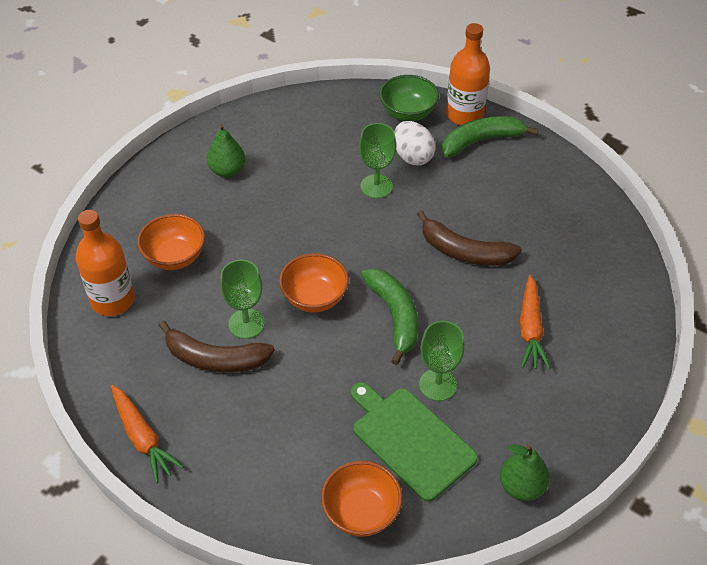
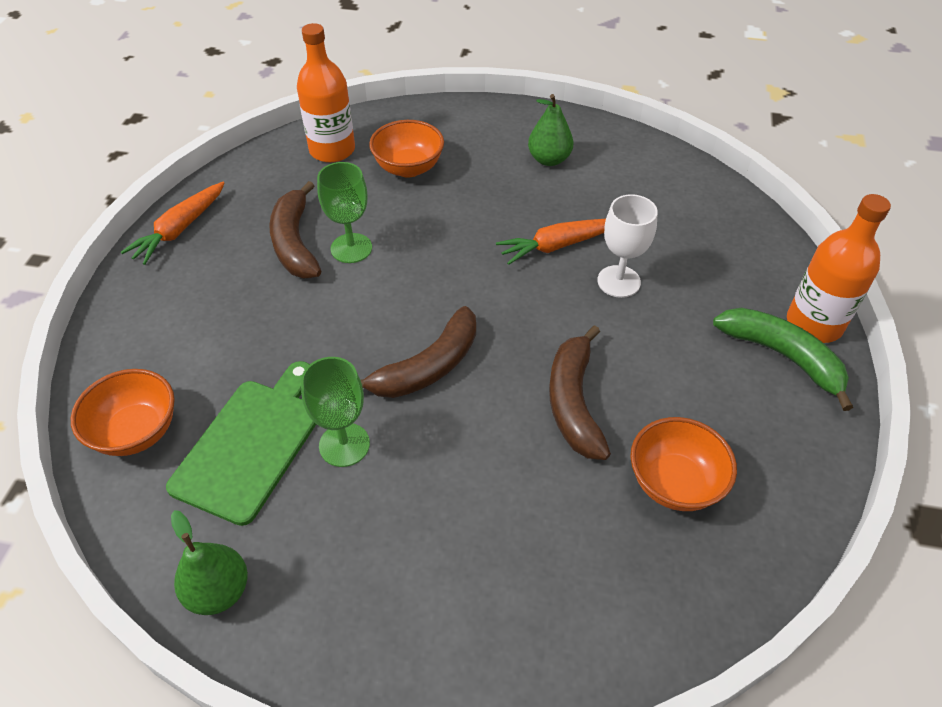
camera: 65 degrees right, 0 degrees up
(314, 298) = (415, 288): orange bowl -> orange bowl (674, 483)
(376, 186) = (618, 281): green goblet -> white goblet
(394, 316) = (428, 367): green banana -> brown banana
(408, 113) = (764, 268): green bowl -> none
(412, 156) = (695, 297): white egg -> none
(530, 329) = (485, 520): orange carrot -> orange carrot (557, 245)

